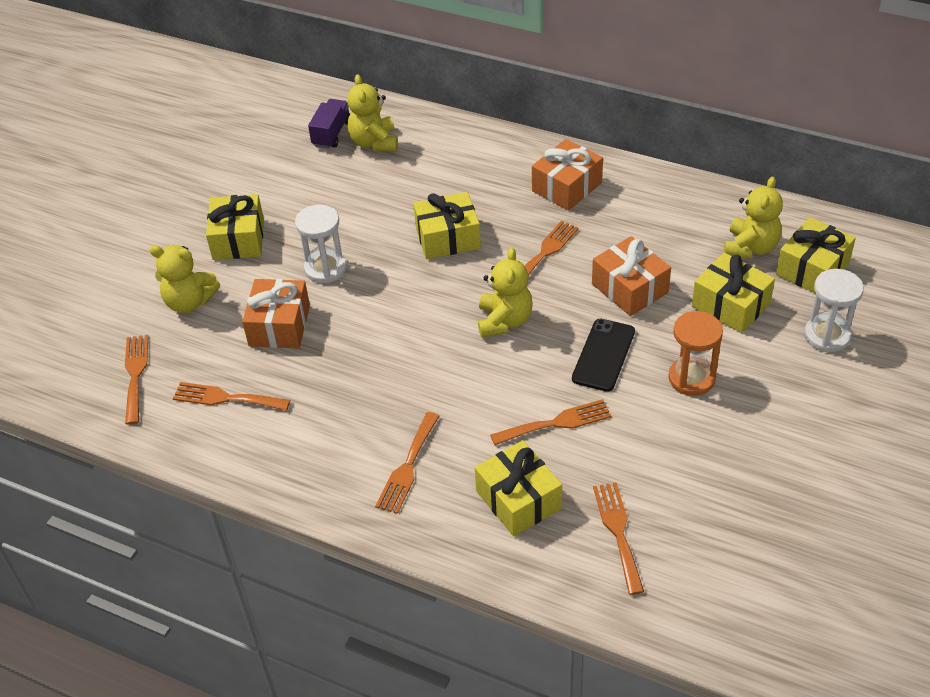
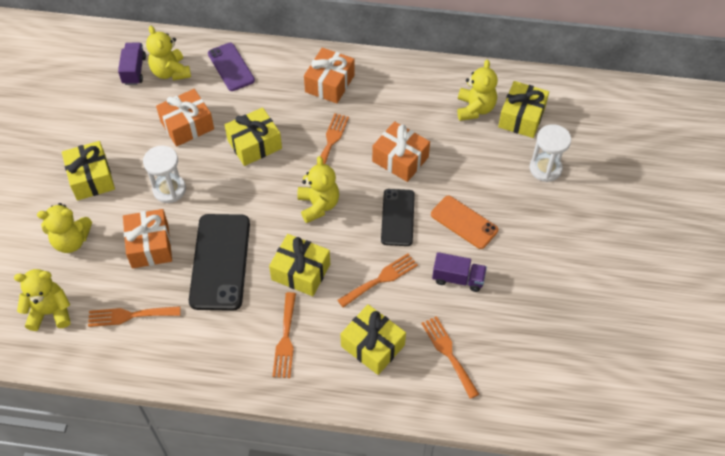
camera: 20 degrees left, 10 degrees up
(135, 374) = (50, 312): orange fork -> yellow teddy bear
(357, 360) = (220, 262): none -> black phone
(373, 203) = (187, 125): none -> orange gift
(449, 148) = (231, 67): none -> purple phone
(661, 444) = (458, 278): none -> purple truck
(691, 378) = (464, 222): orange hourglass -> orange phone
(730, 305) = (474, 158): yellow gift -> yellow gift (301, 272)

